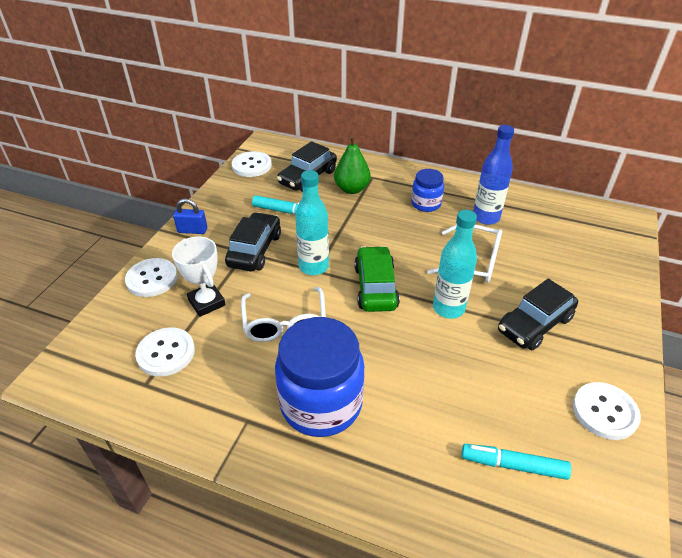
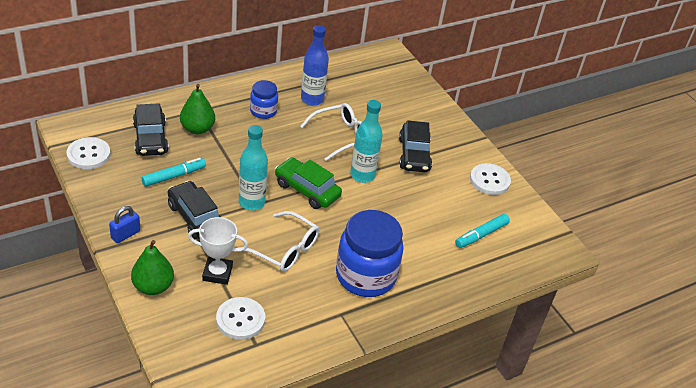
camera: 55 degrees left, 0 degrees up
(152, 279) = (153, 286): white button -> green pear

